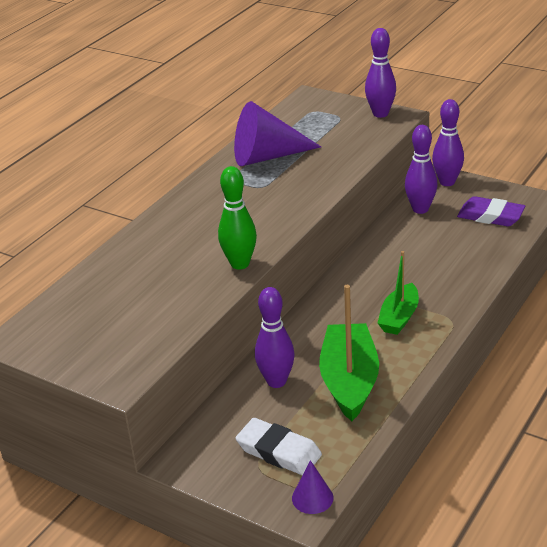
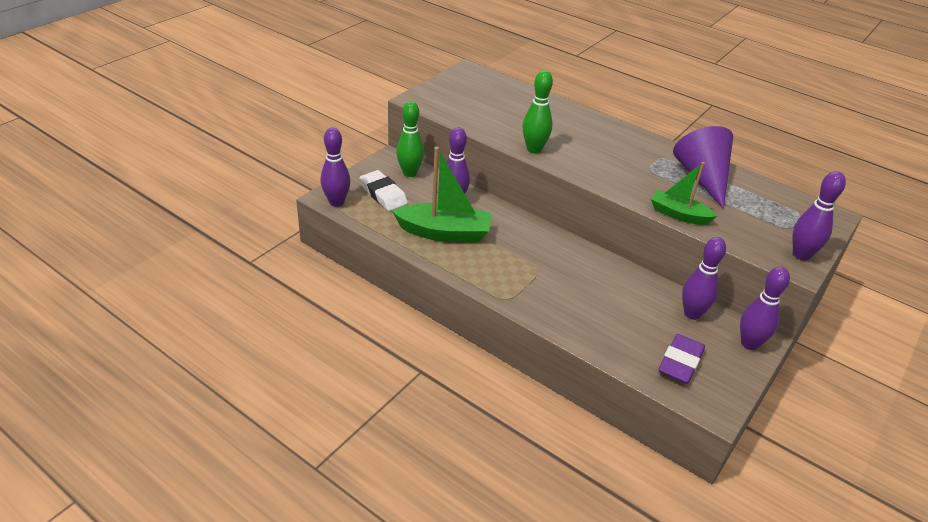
camera: 90 degrees right, 5 degrees up
(217, 433) = (409, 173): none -> green bowling pin
(279, 451) = (383, 194): white eraser -> white eraser turned 75 degrees counterclockwise
(312, 498) = (336, 202): purple cone -> purple bowling pin
(399, 317) = (517, 270): green boat -> green boat (678, 214)

